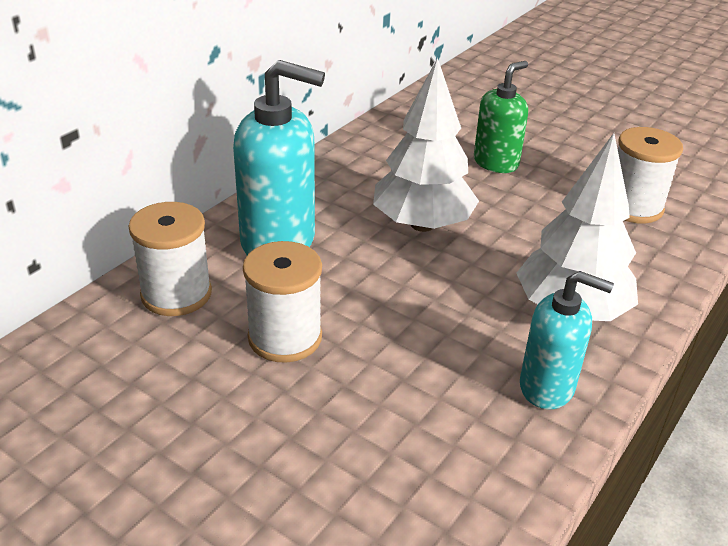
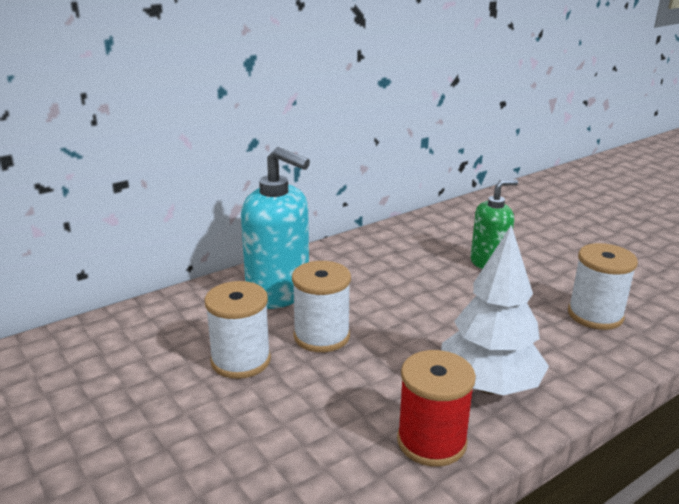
camera: 20 degrees right, 10 degrees down
(176, 294) = (182, 316): white spool -> white spool (321, 336)
(422, 225) = (398, 299): white tree -> none
(547, 387) = (431, 441): turquoise soap dispenser -> red spool

